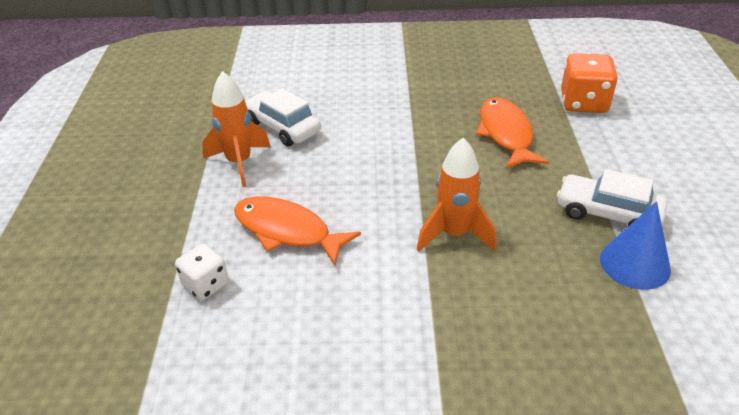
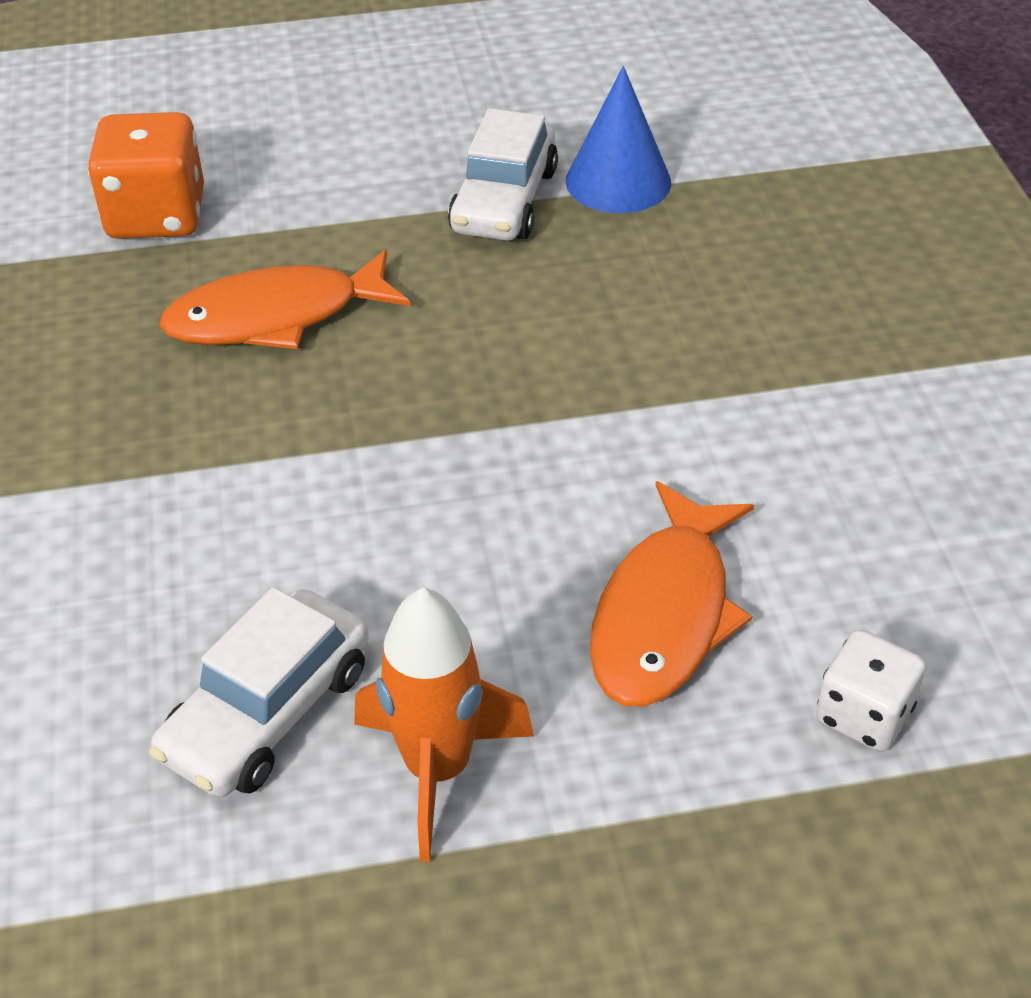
camera: 100 degrees left, 5 degrees up
(454, 234) = (605, 371): orange rocket -> none

